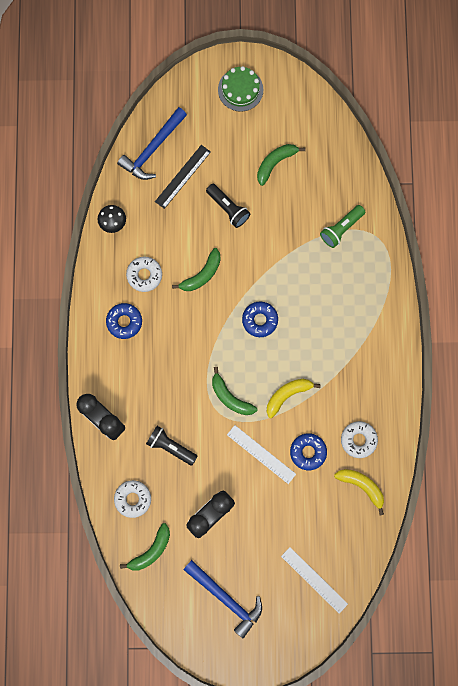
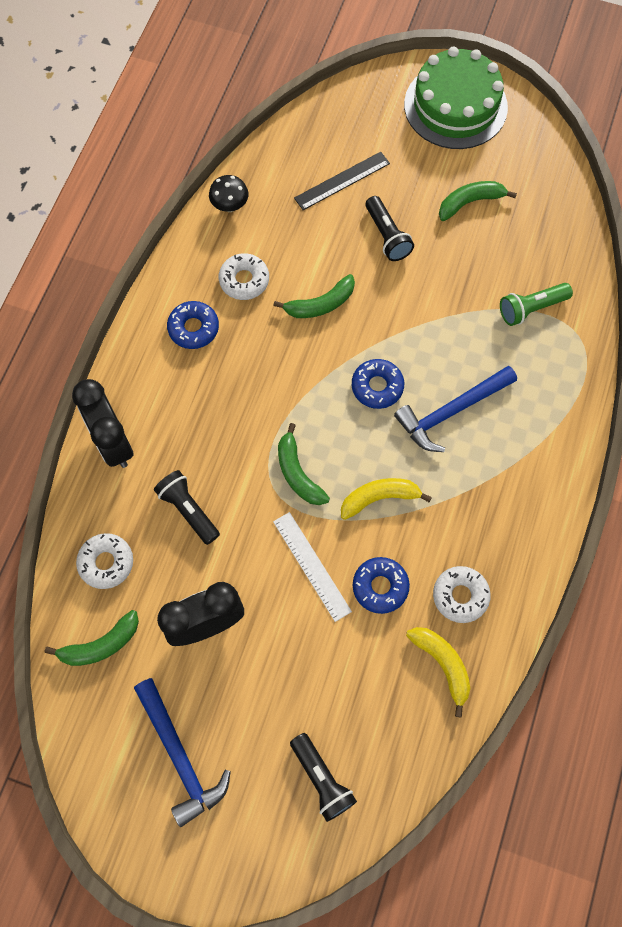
camera: 20 degrees right, 10 degrees down
(152, 149) = (316, 138): blue hammer -> blue hammer (451, 411)
(240, 89) = (455, 106): green cake -> green cake, size x1.68
(314, 580) = (322, 779): white ruler -> black flashlight

